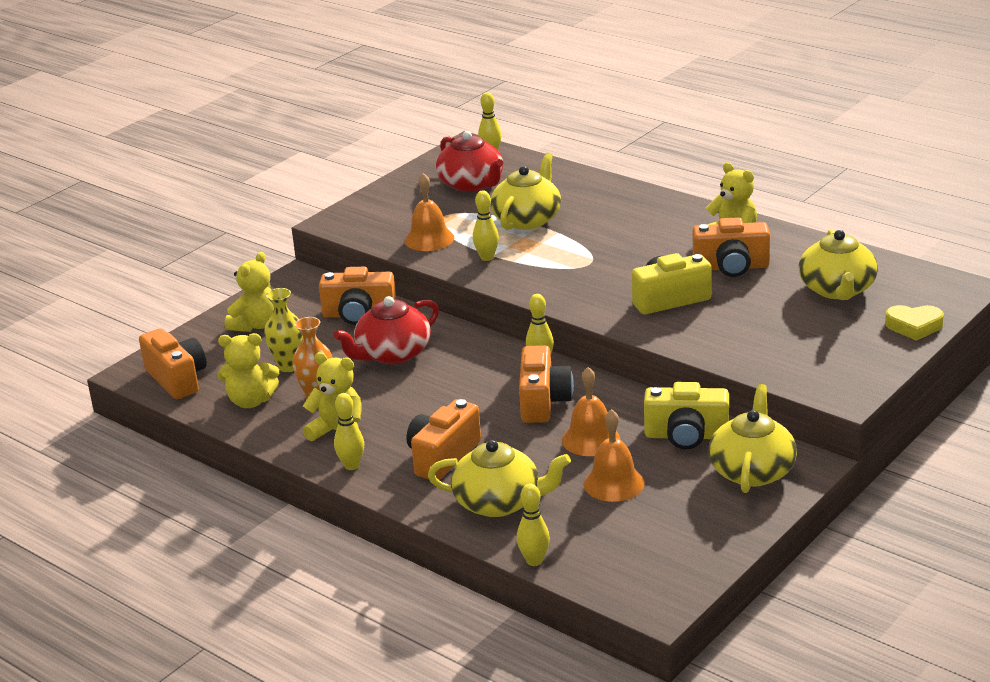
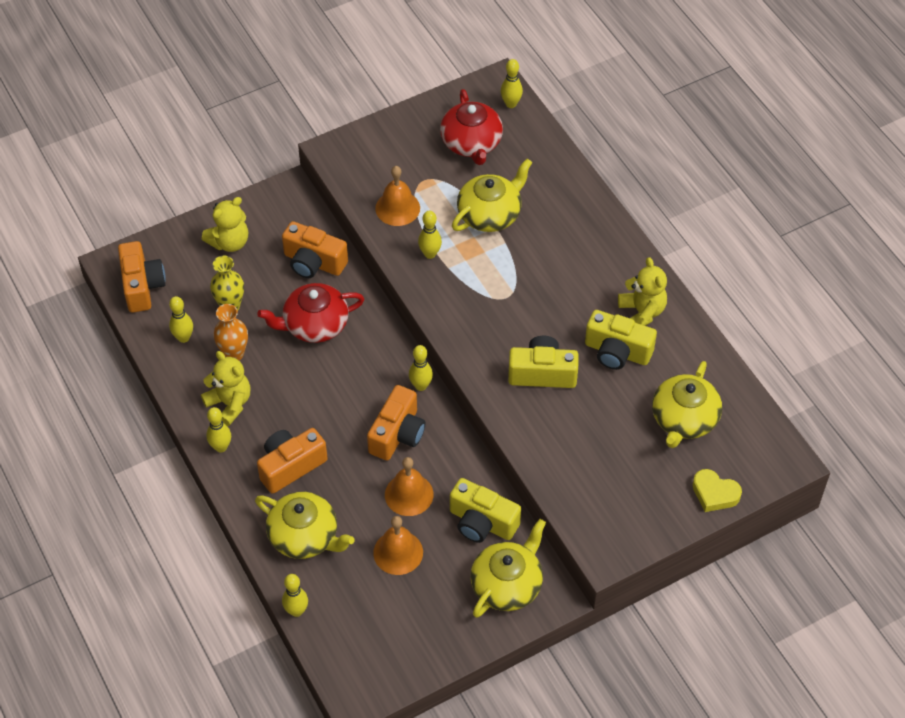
camera: 20 degrees right, 25 degrees up
(251, 401) = (183, 338): yellow teddy bear -> yellow bowling pin
(731, 267) = (617, 352): orange camera -> yellow camera

